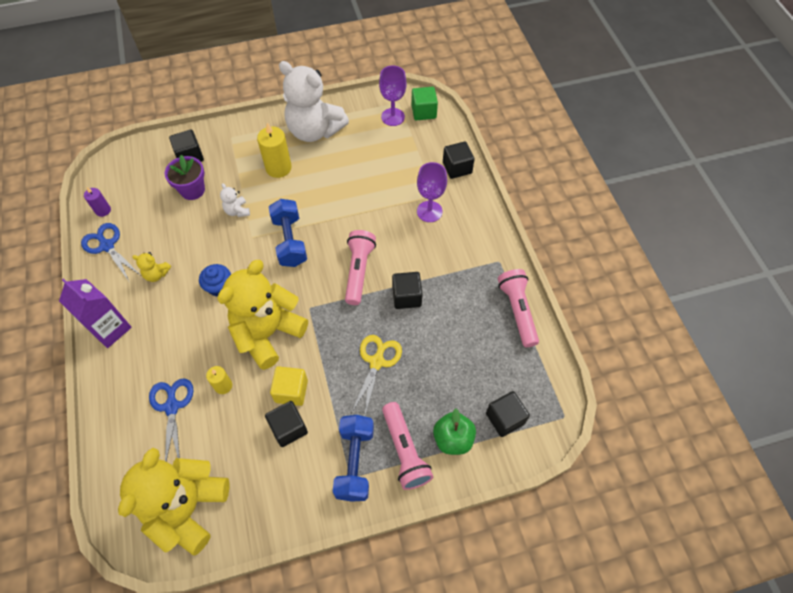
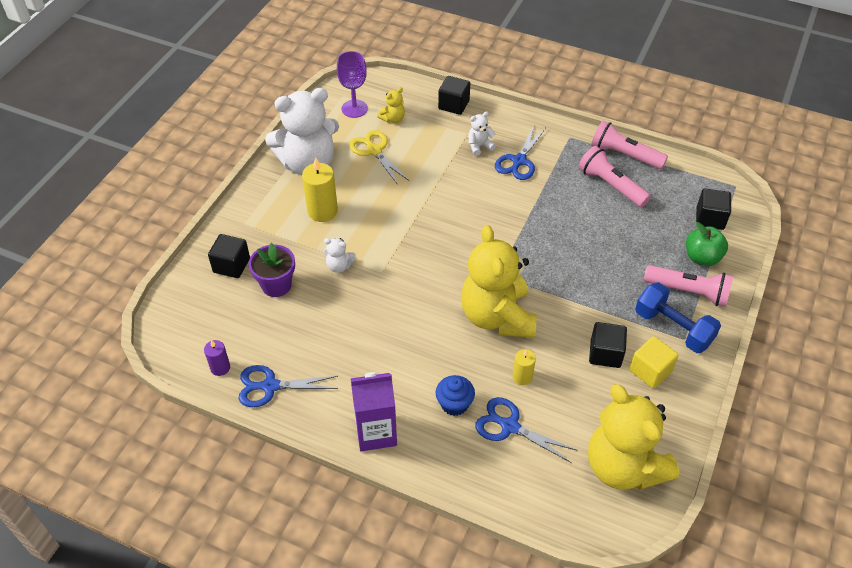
camera: 50 degrees left, 10 degrees down
(156, 274) = (348, 364): yellow teddy bear -> yellow teddy bear (393, 119)
(219, 287) = (412, 324): blue cupcake -> blue cupcake (454, 404)
(289, 241) = (414, 249): blue dumbbell -> none
(291, 391) = (570, 332): yellow cube -> yellow cube (650, 371)
(358, 271) = (493, 222): pink flashlight -> pink flashlight (611, 185)
(376, 362) = (593, 262): yellow scissors -> yellow scissors (374, 151)
(406, 297) = (549, 208): black cube -> none
(423, 112) = (372, 88): green cube -> none
(429, 211) = (479, 146): purple goblet -> white teddy bear
(438, 245) = (519, 161): none -> blue scissors

